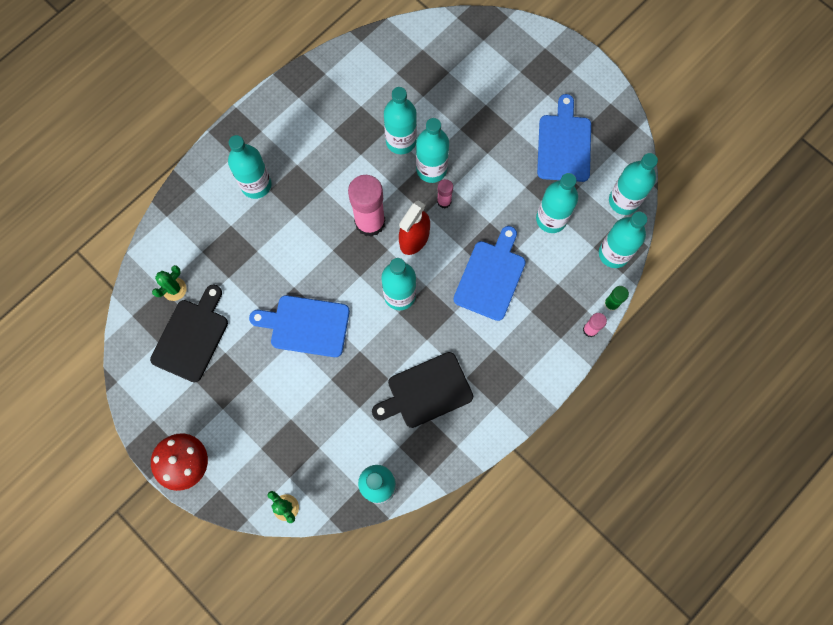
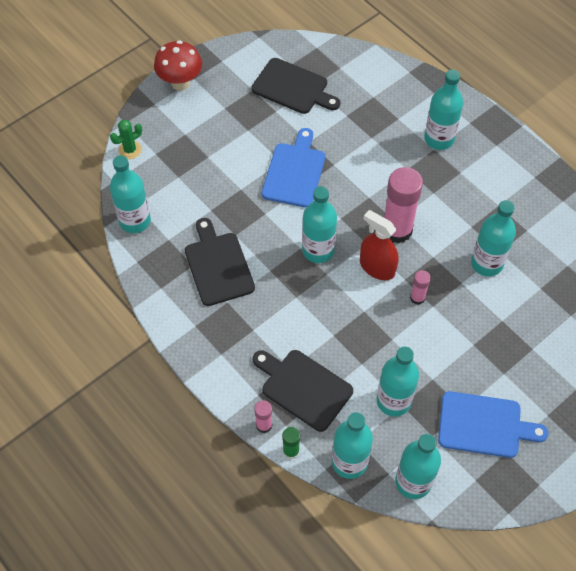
camera: 95 degrees right, 15 degrees down
(174, 289) = (338, 76): green cactus -> none
(431, 169) = (454, 289): turquoise bottle -> none
(491, 277) = (331, 334): blue cutting board -> none
(548, 298) = (303, 388): none -> black cutting board

